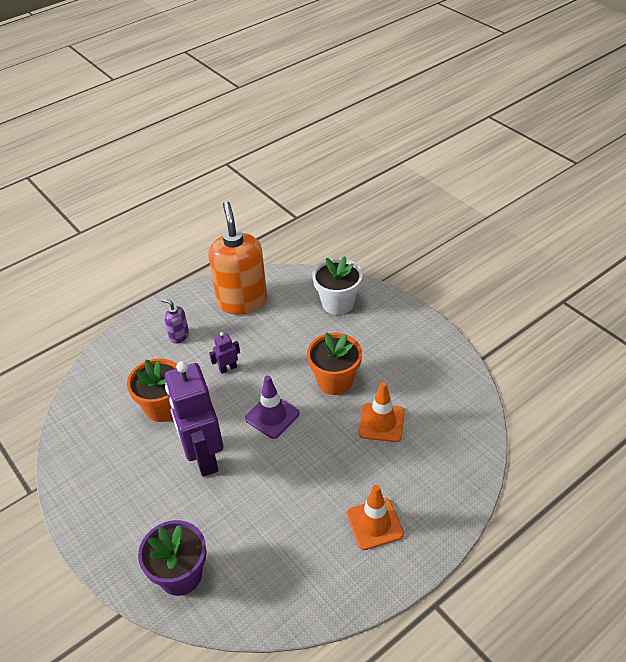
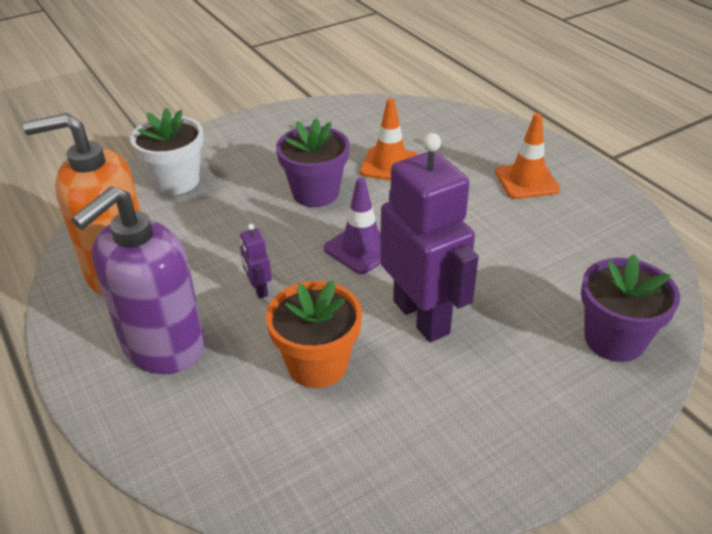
camera: 85 degrees left, 5 degrees down
(179, 336) = (163, 347): purple soap dispenser -> purple soap dispenser, size x2.31
(203, 456) = (422, 317): purple robot -> purple robot turned 105 degrees counterclockwise
(335, 381) = (315, 193): orange flower pot -> purple flower pot

